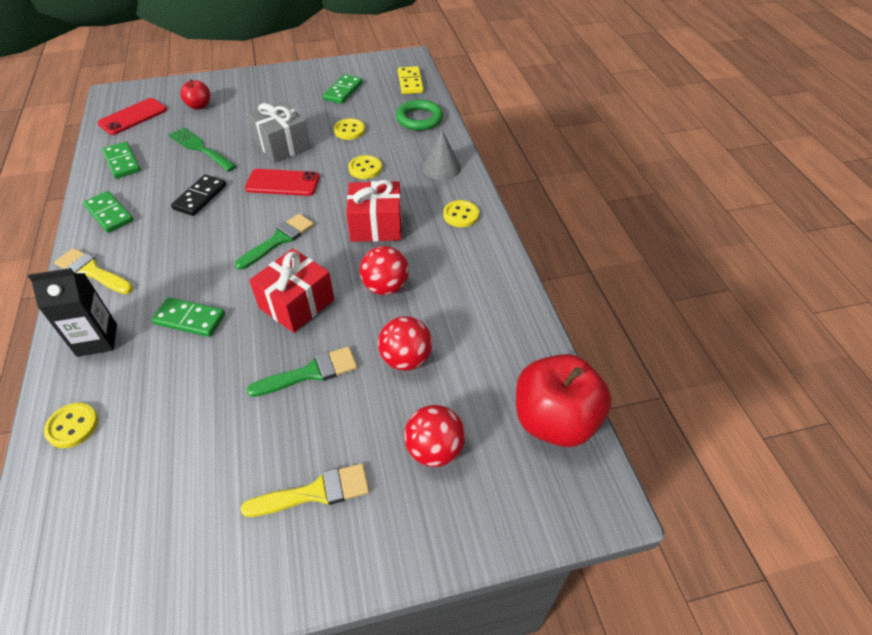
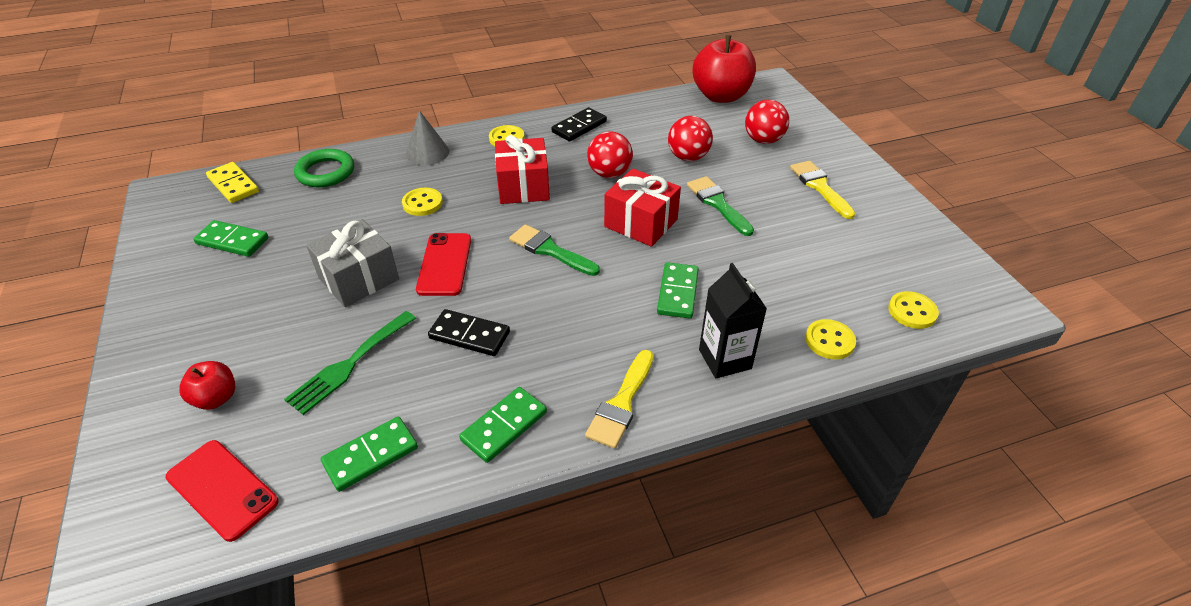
camera: 95 degrees left, 5 degrees down
(349, 130) = (337, 224): yellow button -> yellow button (912, 311)
(410, 82) = (233, 185): yellow domino -> yellow domino turned 60 degrees clockwise
(479, 268) = (579, 127): none -> black domino

